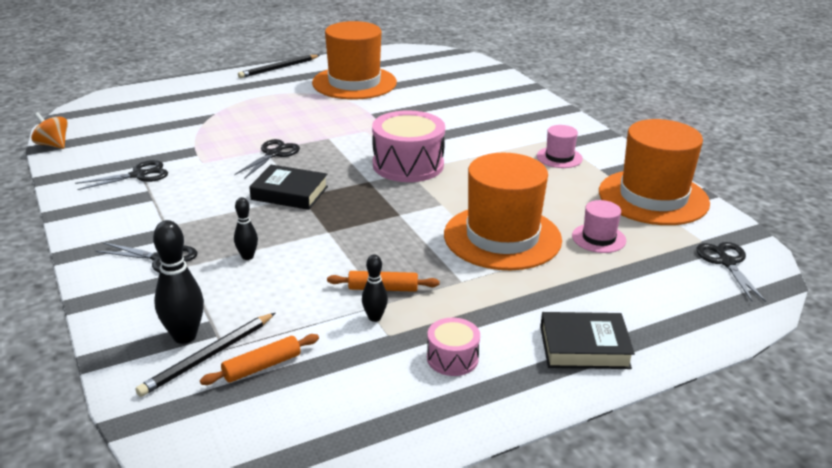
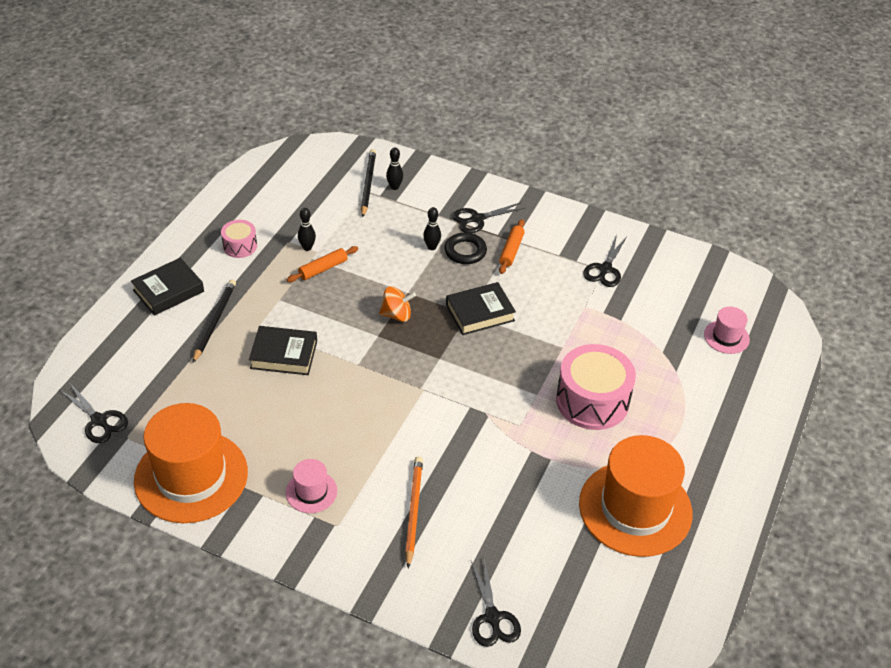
camera: 140 degrees right, 15 degrees up
(53, 145) = (715, 261): orange spinning top -> orange spinning top (396, 315)
(184, 336) = (394, 187): black bowling pin -> black bowling pin, size x0.58
(223, 239) = (465, 251): none -> black ring
(262, 366) = (335, 193): orange rolling pin -> orange rolling pin (511, 251)
(273, 154) = (550, 347): black scissors -> black scissors (492, 617)
(278, 68) = (744, 486): black pencil -> black pencil (214, 321)
(408, 165) = (432, 398): pink drum -> pink drum (592, 401)
(494, 126) = (413, 511): none -> orange pencil
(502, 237) = (284, 355): orange hat -> black book
(598, 238) = (211, 394): pink hat -> pink hat (726, 337)

